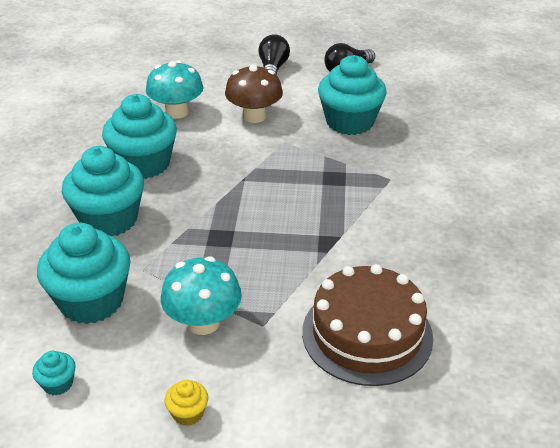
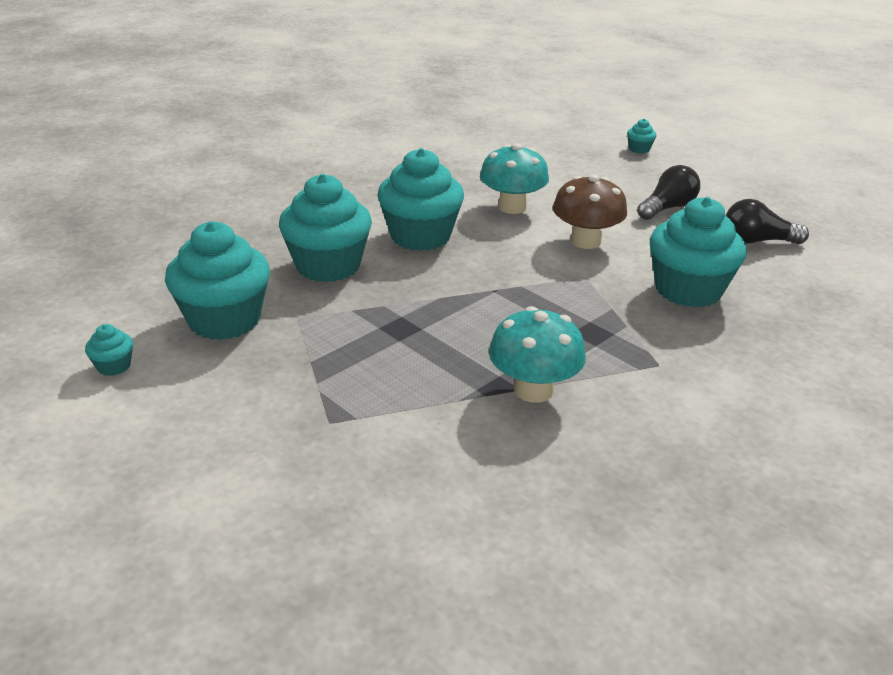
camera: 40 degrees right, 5 degrees down
(188, 413) = (165, 452): yellow cupcake -> none
(203, 30) = (639, 149): none -> turquoise cupcake
(203, 322) = (283, 388): turquoise mushroom -> turquoise mushroom (533, 390)
(367, 334) = (415, 492): brown cake -> none

